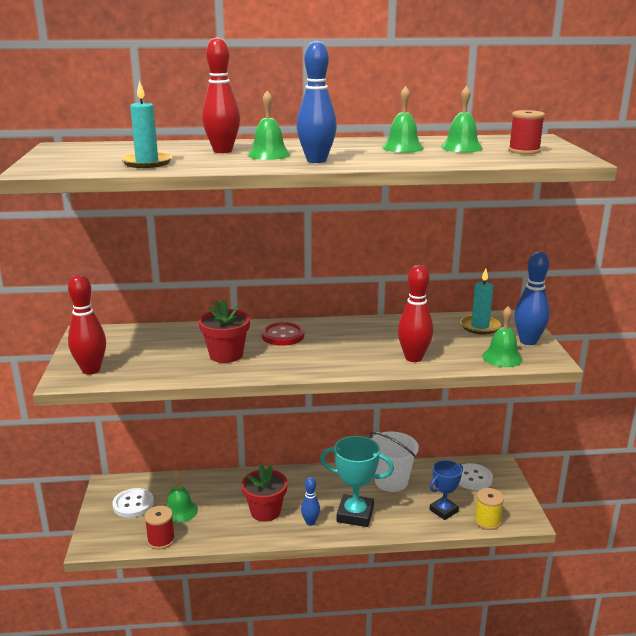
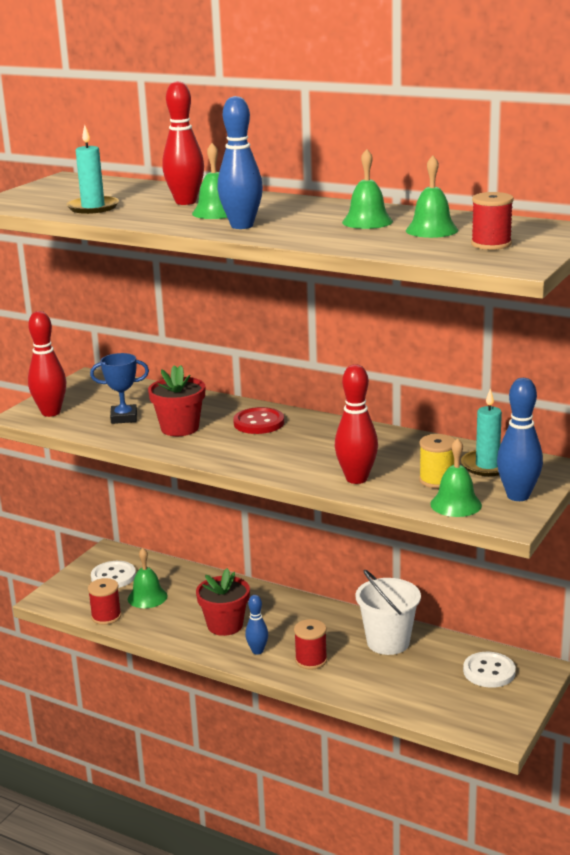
camera: 35 degrees right, 0 degrees up
(355, 514) = (311, 660): turquoise trophy -> red spool
(443, 511) = (412, 691): blue trophy -> blue trophy (124, 418)
(487, 521) = (449, 720): yellow spool -> yellow spool (437, 480)

